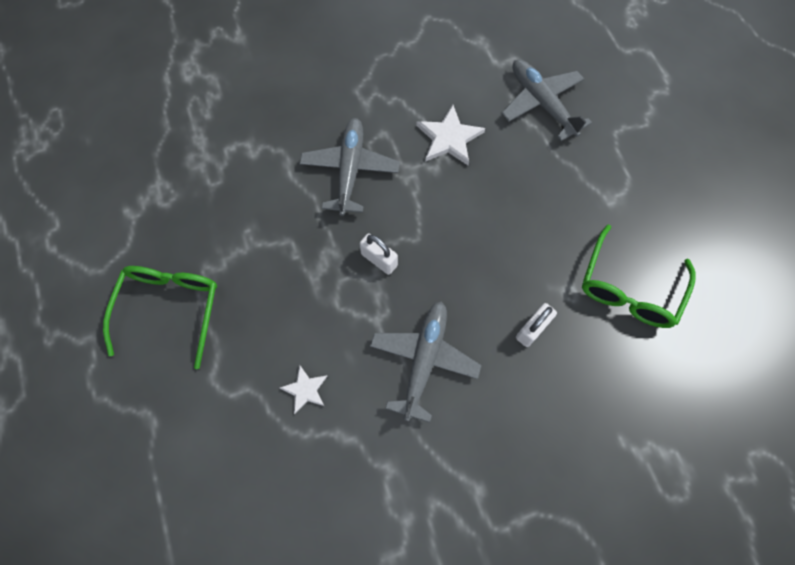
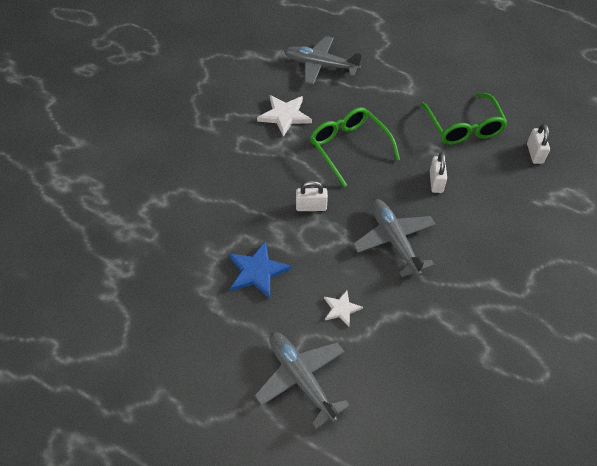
camera: 40 degrees left, 15 degrees down
(170, 309) = (201, 331): green glasses -> green glasses (349, 148)
(268, 289) = (257, 271): none -> blue star
(350, 170) = (240, 171): grey plane -> grey plane (301, 379)
(681, 381) = (534, 153): none -> white padlock

